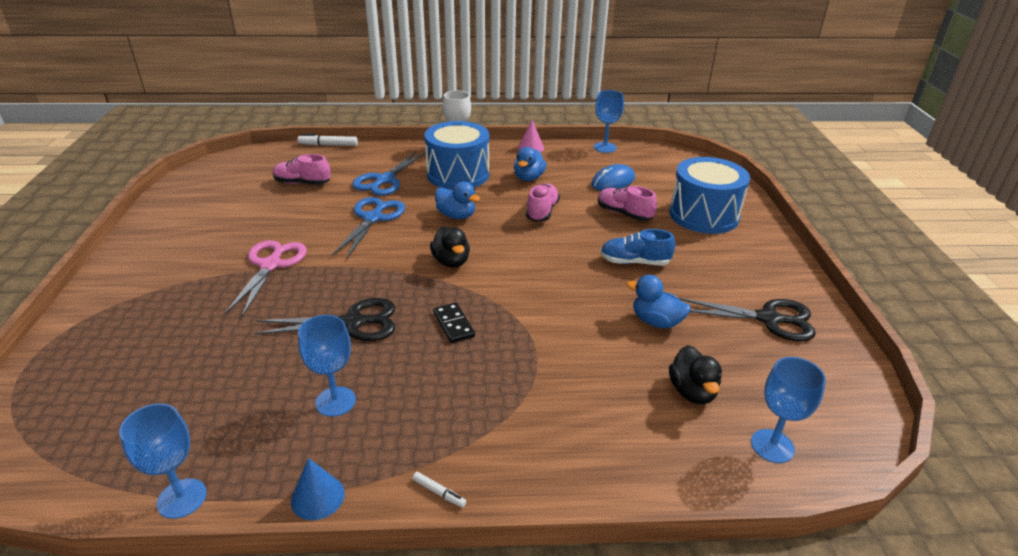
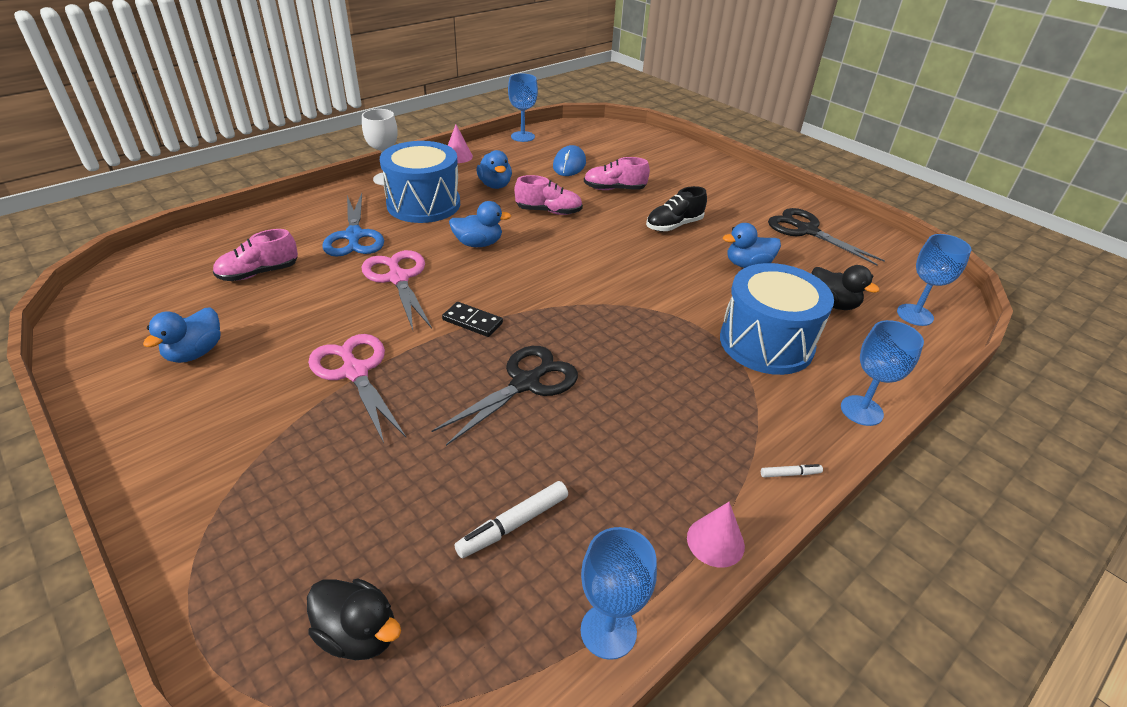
camera: 40 degrees left, 5 degrees up
(214, 216) = (195, 353): none -> blue duck
(317, 497) = (715, 541): blue cone -> pink cone
(328, 145) = (228, 221): white marker -> white marker (513, 524)
(335, 401) = (613, 458): blue goblet -> blue goblet (861, 410)
(373, 218) = (398, 278): blue scissors -> pink scissors
(451, 261) = (534, 287): black duck -> black duck (358, 634)
(453, 324) = (613, 339): black domino -> black domino (472, 321)
(542, 212) = (548, 211): pink shoe -> pink shoe turned 120 degrees clockwise
(634, 262) = (674, 225): blue shoe -> black shoe
(703, 215) = (670, 169): blue drum -> blue drum (766, 343)
(768, 319) = (806, 231): black scissors -> black scissors turned 105 degrees counterclockwise

